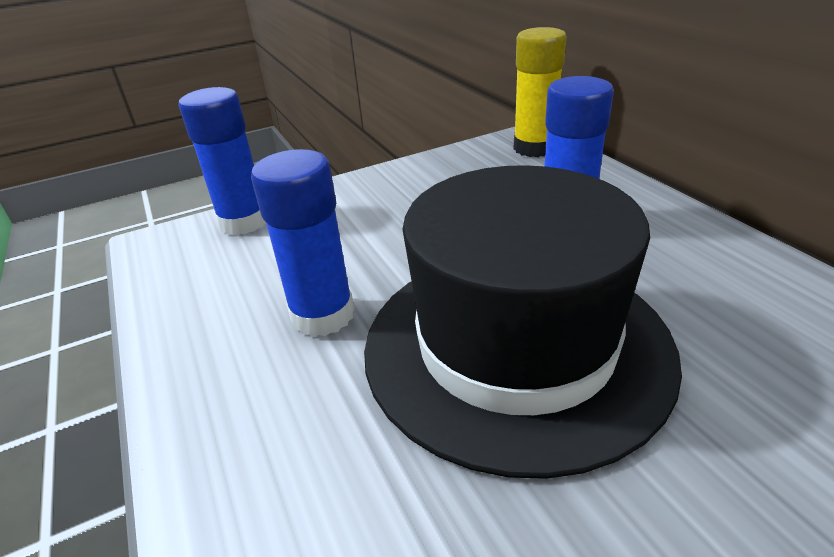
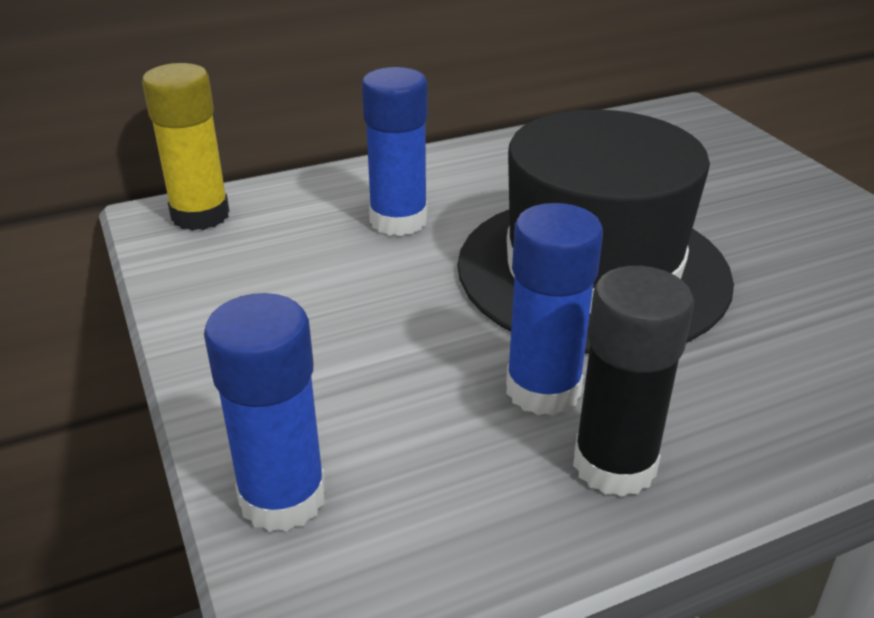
camera: 90 degrees left, 0 degrees up
(226, 355) = (614, 465): none -> black glue stick

